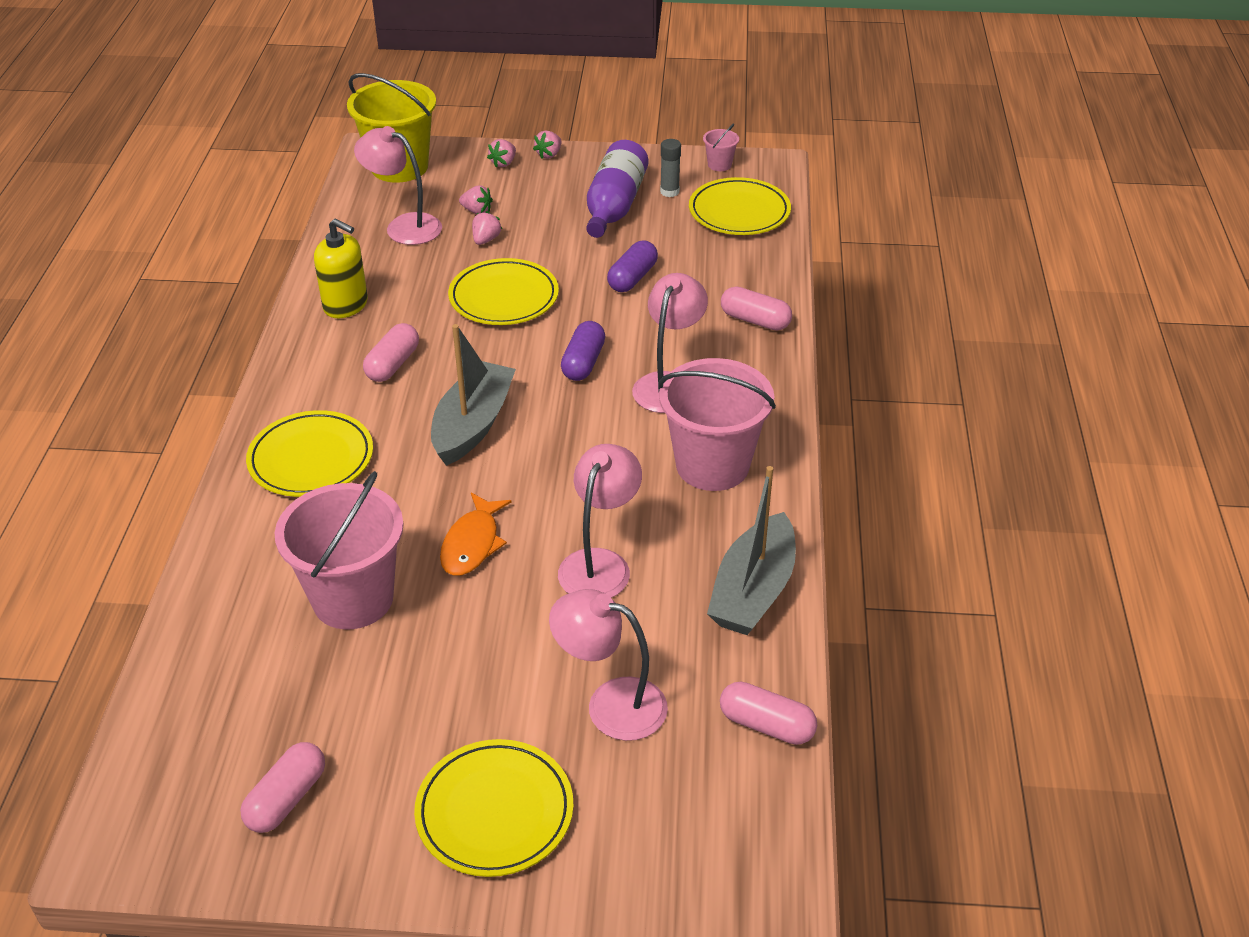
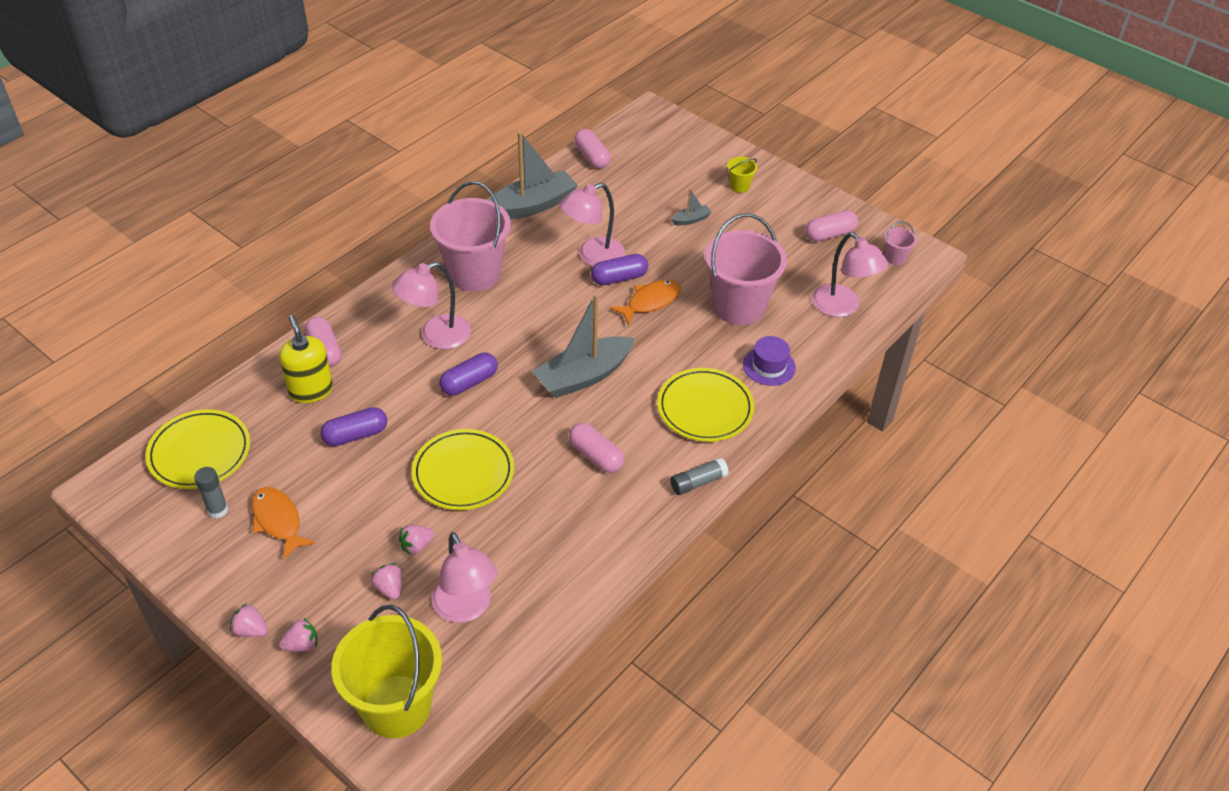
camera: 145 degrees left, 5 degrees up
(264, 541) = (769, 366): none -> purple hat
(269, 391) = (698, 482): none -> grey glue stick
(346, 305) = (586, 537): yellow soap dispenser -> yellow soap dispenser (311, 390)
(392, 364) = (595, 456): pink capsule -> pink capsule turned 75 degrees clockwise
(494, 812) = (739, 186): yellow plate -> yellow bucket
(519, 698) = (691, 220): none -> grey boat
(539, 553) = (619, 278): none -> purple capsule
(549, 154) = (251, 630): pink strawberry -> pink strawberry turned 135 degrees counterclockwise
(611, 704) = (651, 197): pink lamp -> pink lamp (842, 307)
(614, 206) = (278, 521): purple bottle -> orange fish
(719, 165) = (139, 517): pink bucket -> pink bucket (895, 258)

